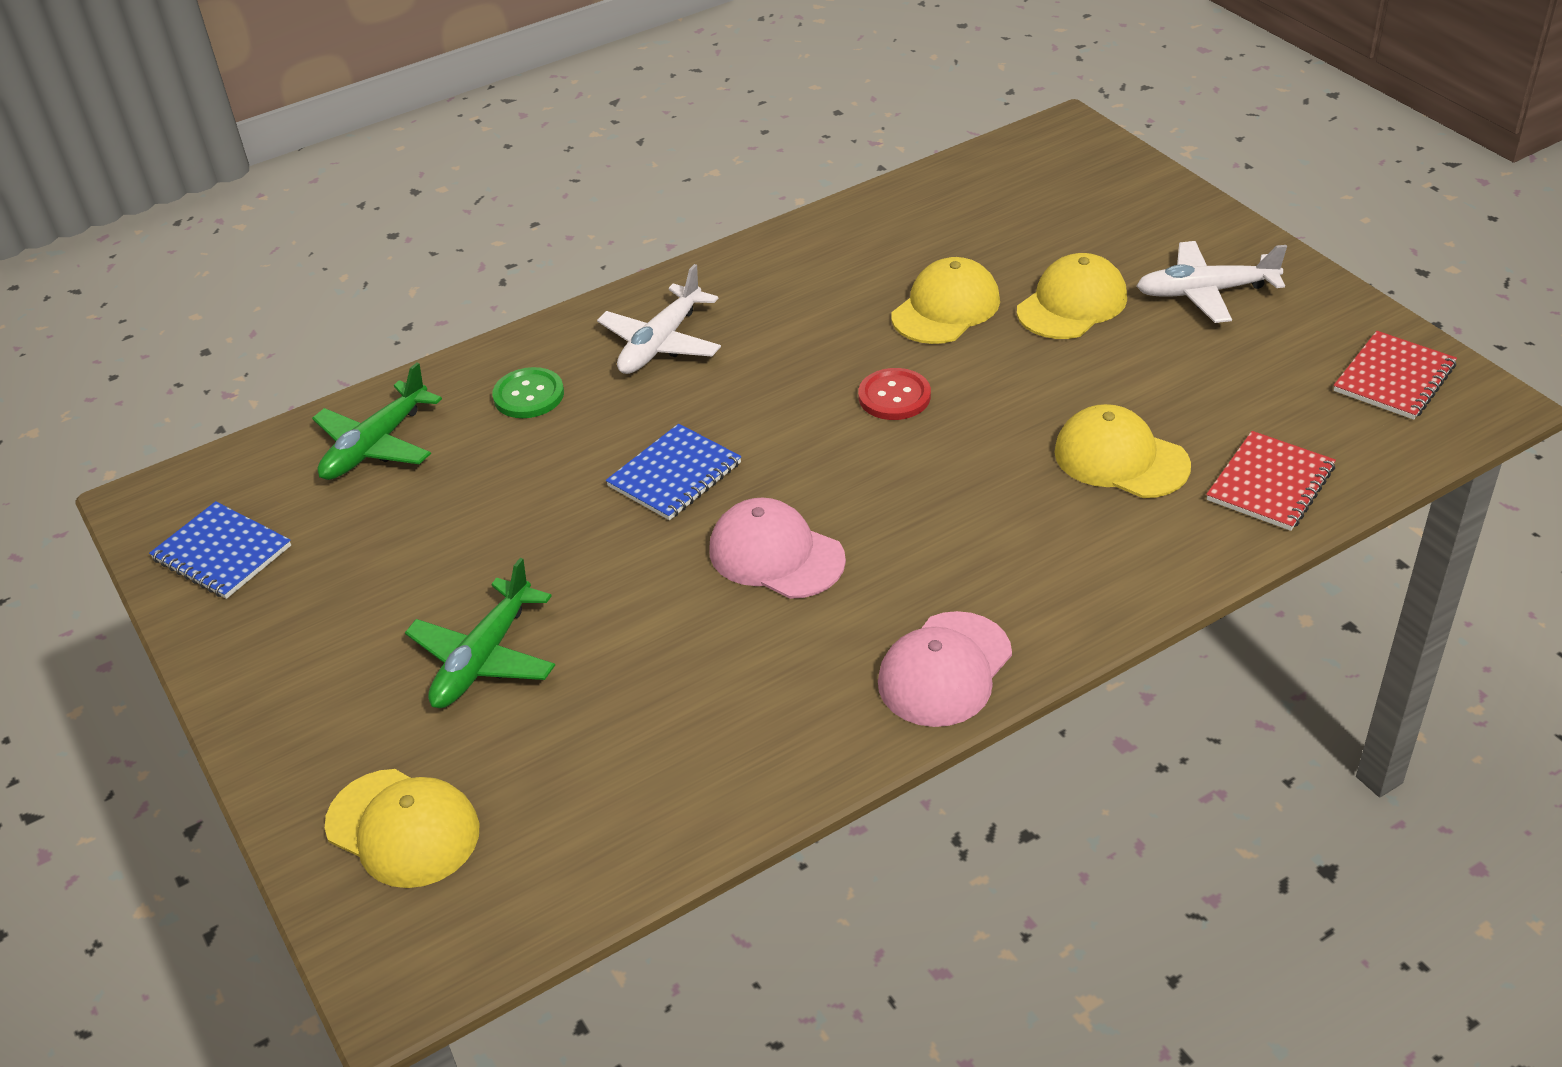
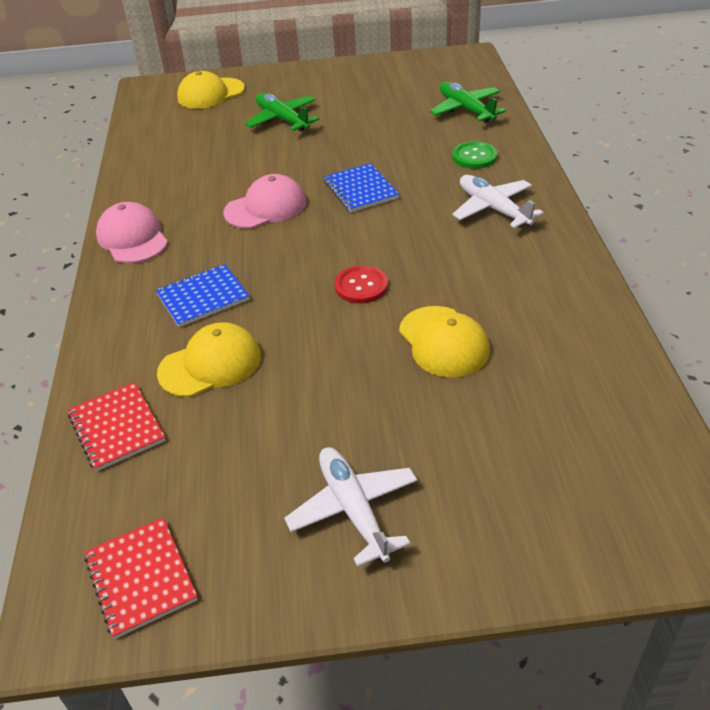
camera: 115 degrees right, 0 degrees up
(222, 553) = (416, 69): blue notebook -> blue notebook (203, 297)
(1072, 304) = (399, 413): yellow cap -> none
(1205, 292) = (353, 509): white plane -> white plane turned 45 degrees counterclockwise

